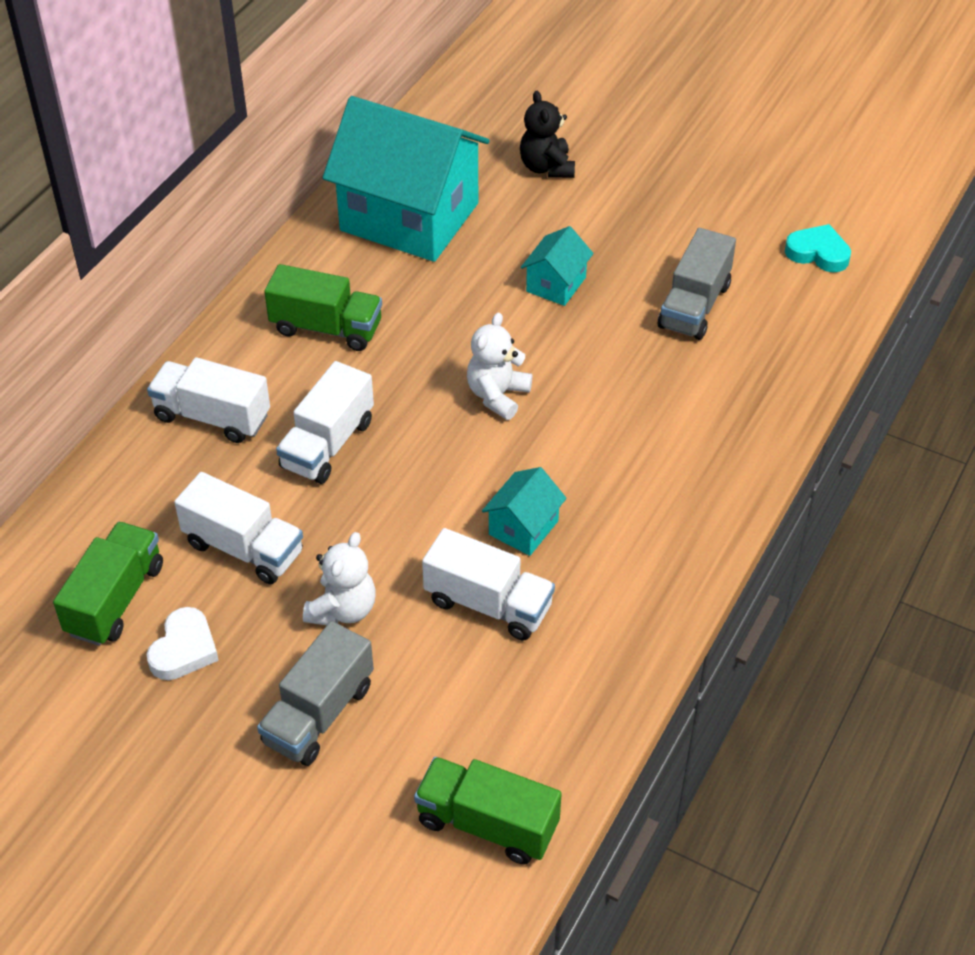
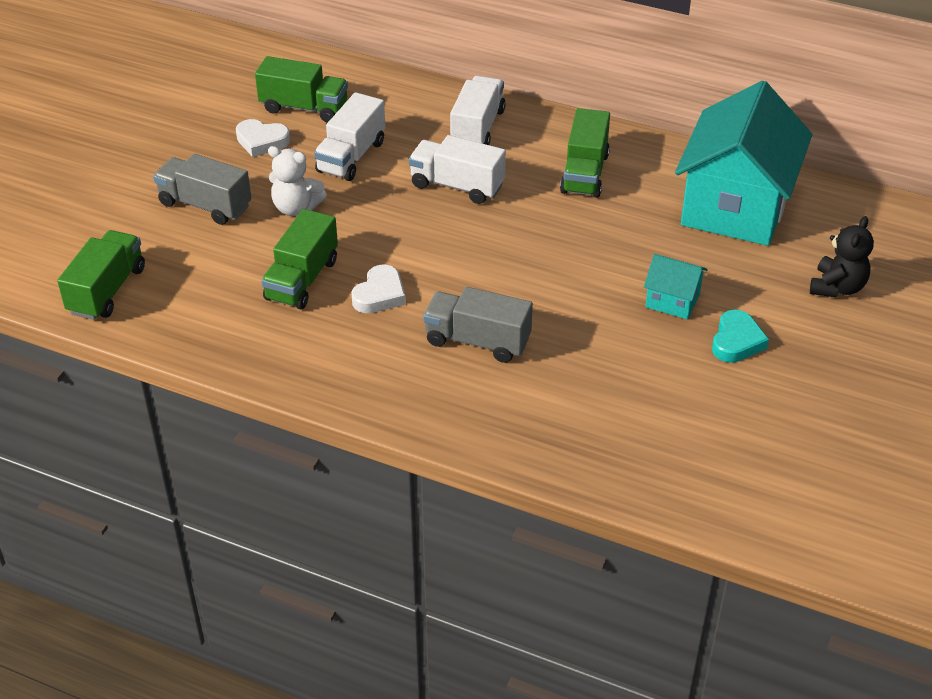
camera: 85 degrees right, 5 degrees down
(488, 604) = (302, 280): white truck -> green truck
(497, 395) = (525, 272): white teddy bear -> none
(523, 528) = (379, 294): turquoise house -> white heart
(546, 167) = (837, 287): black teddy bear -> black teddy bear turned 135 degrees clockwise
(694, 306) = (667, 395): grey truck -> grey truck (477, 341)
(818, 253) = (775, 491): turquoise heart -> turquoise heart (736, 341)

